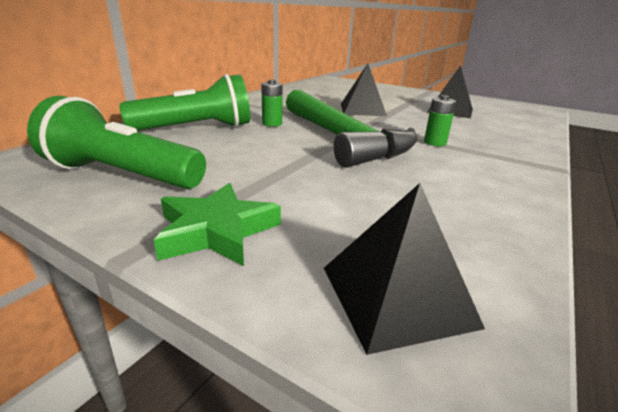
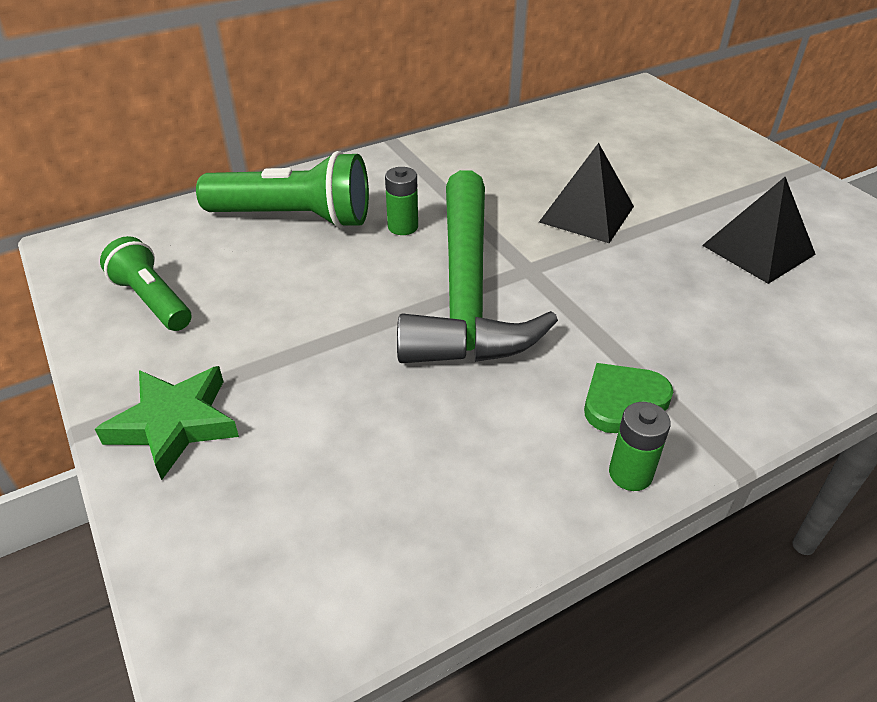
camera: 30 degrees right, 15 degrees up
(122, 175) = (152, 300): green flashlight -> green flashlight, size x0.62
(396, 295) = (253, 572): black pyramid -> none
(435, 142) = (604, 339): green battery -> green battery (630, 474)
(478, 159) = (622, 400): none -> green heart

